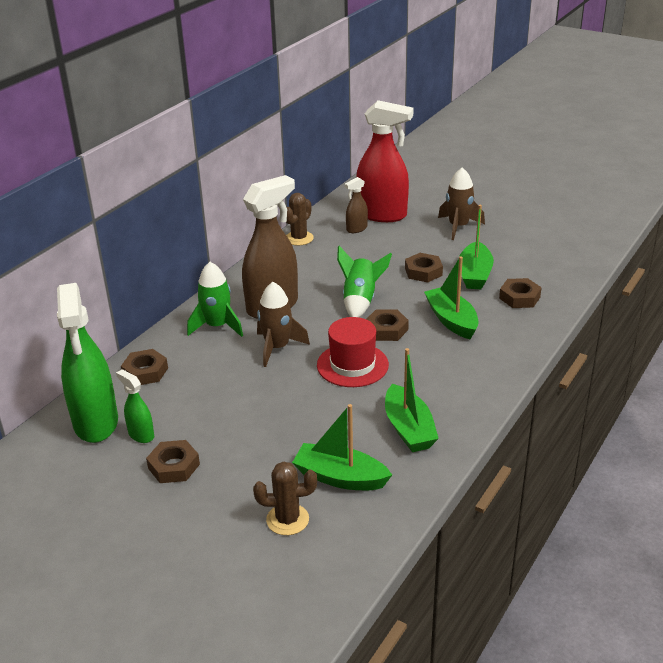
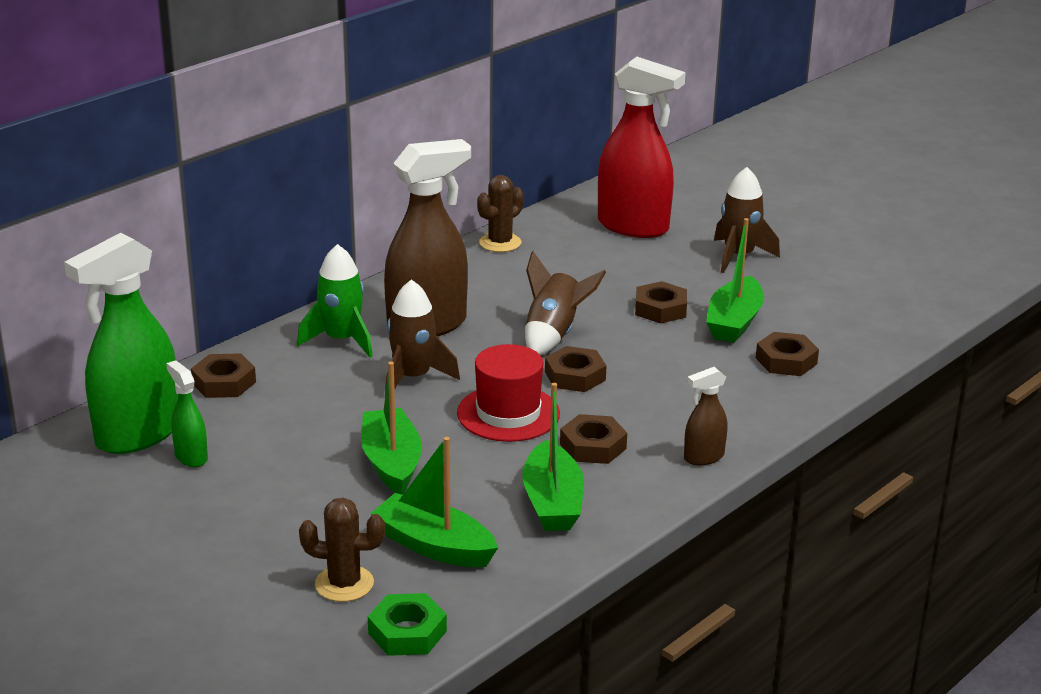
camera: 10 degrees right, 5 degrees down
(96, 423) = (137, 434): green spray bottle -> green spray bottle turned 45 degrees clockwise
(174, 466) = (220, 500): brown nut -> brown nut (593, 446)
(347, 551) = (407, 632): none -> green nut
(356, 229) = (588, 241): brown spray bottle -> brown spray bottle (703, 457)
(360, 301) = (553, 334): green rocket -> brown rocket
(451, 320) = (673, 377): green boat -> green boat (391, 463)

